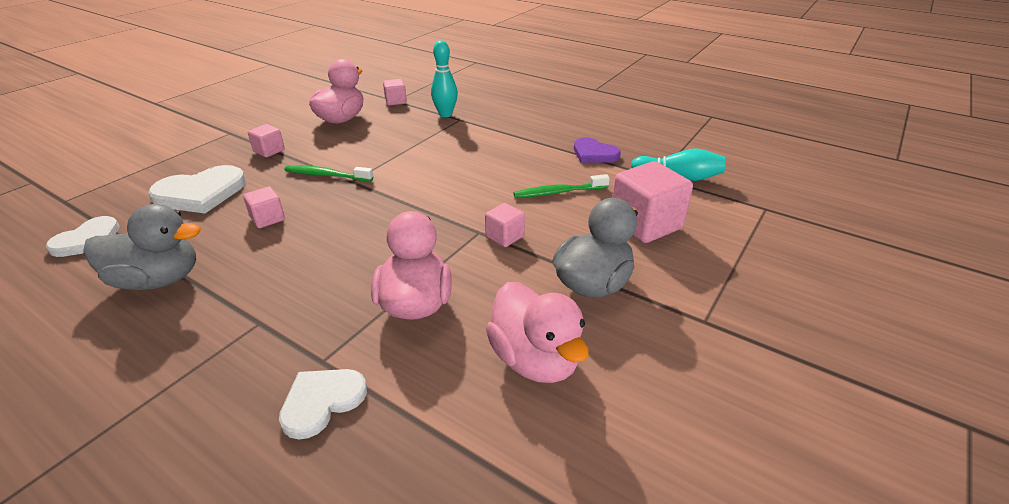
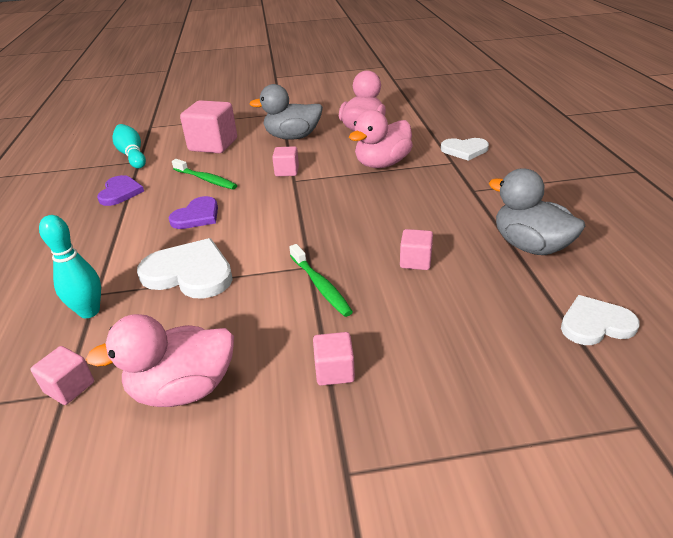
camera: 130 degrees left, 0 degrees up
(200, 193) = (458, 333): white heart -> white heart (189, 273)
(496, 168) = (197, 216): none -> purple heart

